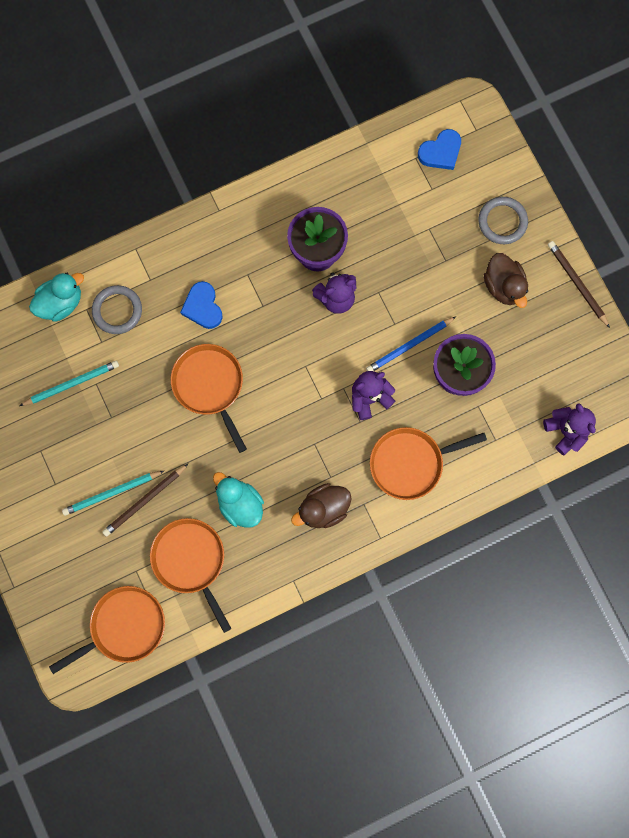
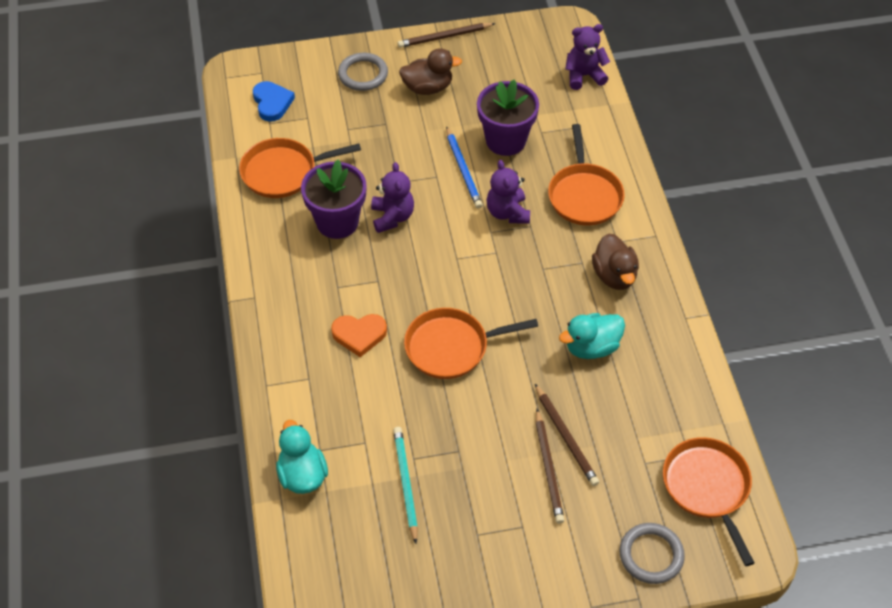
camera: 75 degrees left, 25 degrees down
(112, 493) = (548, 468): turquoise pencil -> brown pencil
(117, 310) = (333, 418): grey ring -> grey ring (651, 555)
(190, 560) = (644, 406): orange pan -> orange pan (283, 172)
(203, 307) = (359, 335): blue heart -> orange heart

